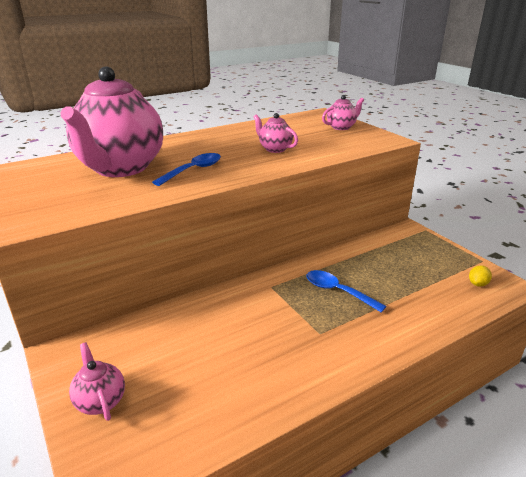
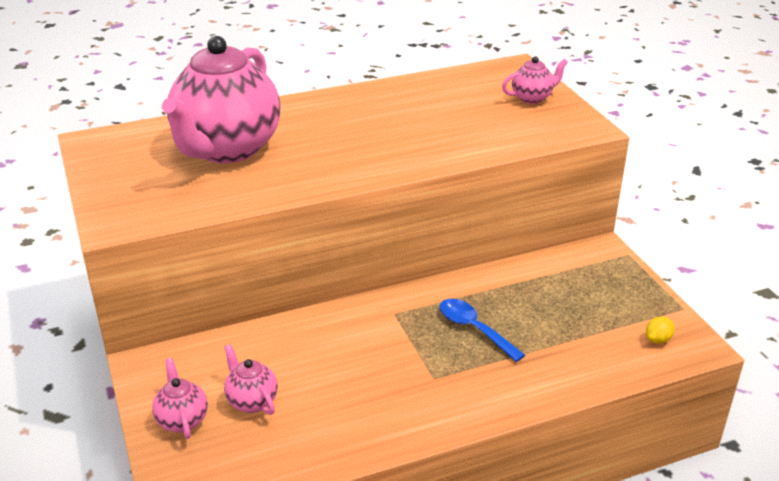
camera: 10 degrees right, 5 degrees up
(193, 170) = (313, 160): blue spoon -> none
(274, 149) = (425, 132): pink teapot -> pink teapot (251, 401)

